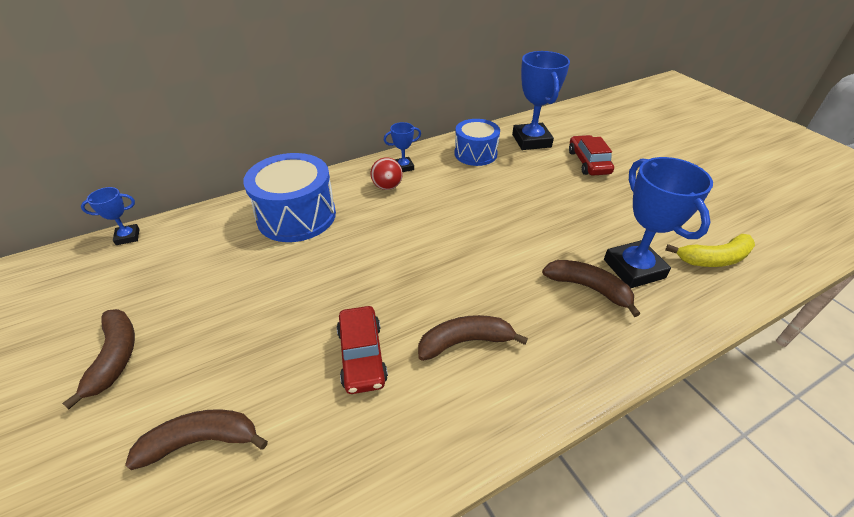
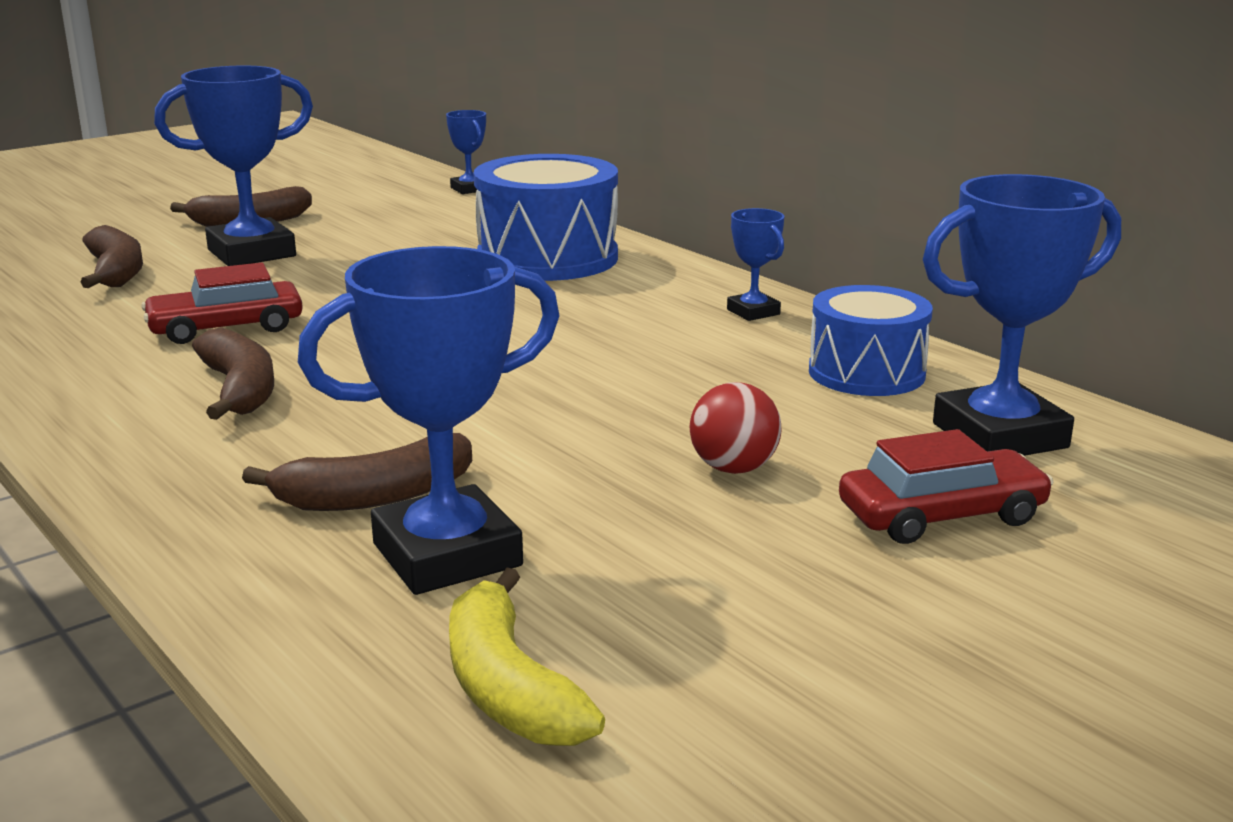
camera: 80 degrees right, 20 degrees down
(203, 351) = (251, 253): none -> blue trophy
(387, 187) = (670, 305): red ball -> red ball (733, 468)
(588, 288) = (374, 496): brown banana -> brown banana turned 45 degrees clockwise

